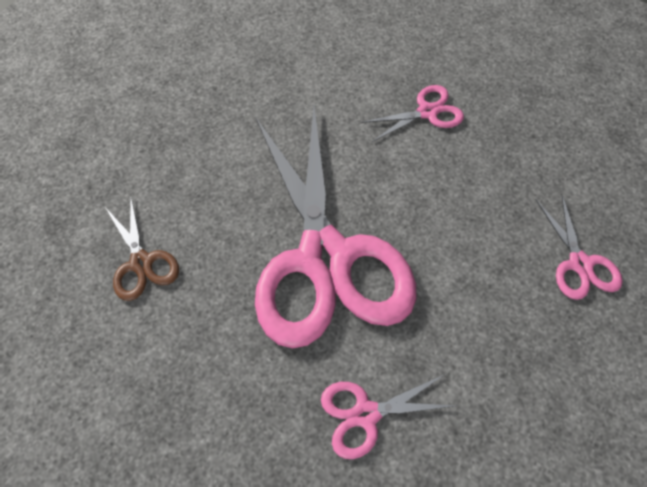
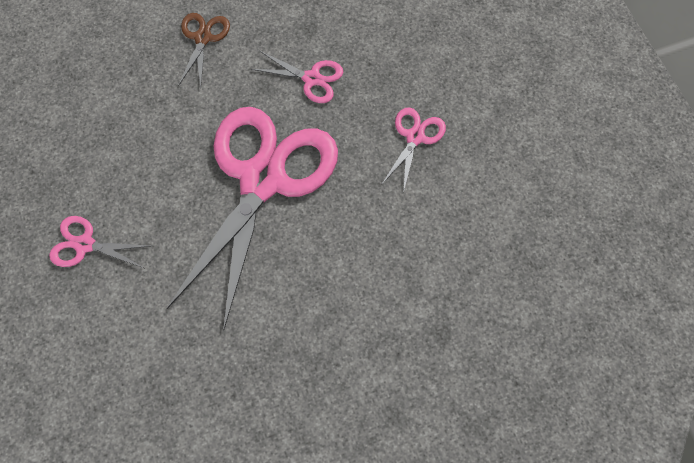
camera: 145 degrees left, 5 degrees up
(141, 263) = (390, 257): brown scissors -> brown scissors (203, 38)
(579, 264) = (109, 74): pink scissors -> pink scissors (415, 137)

